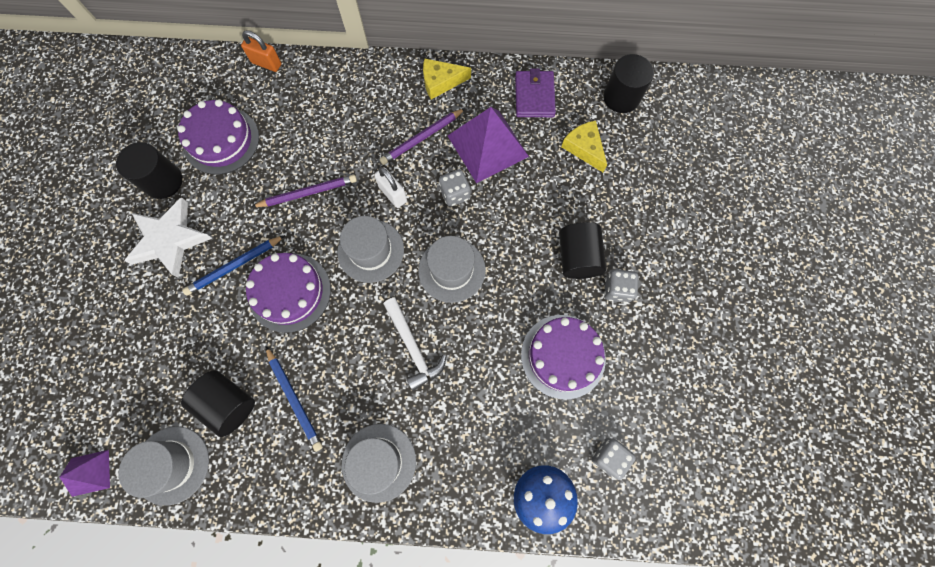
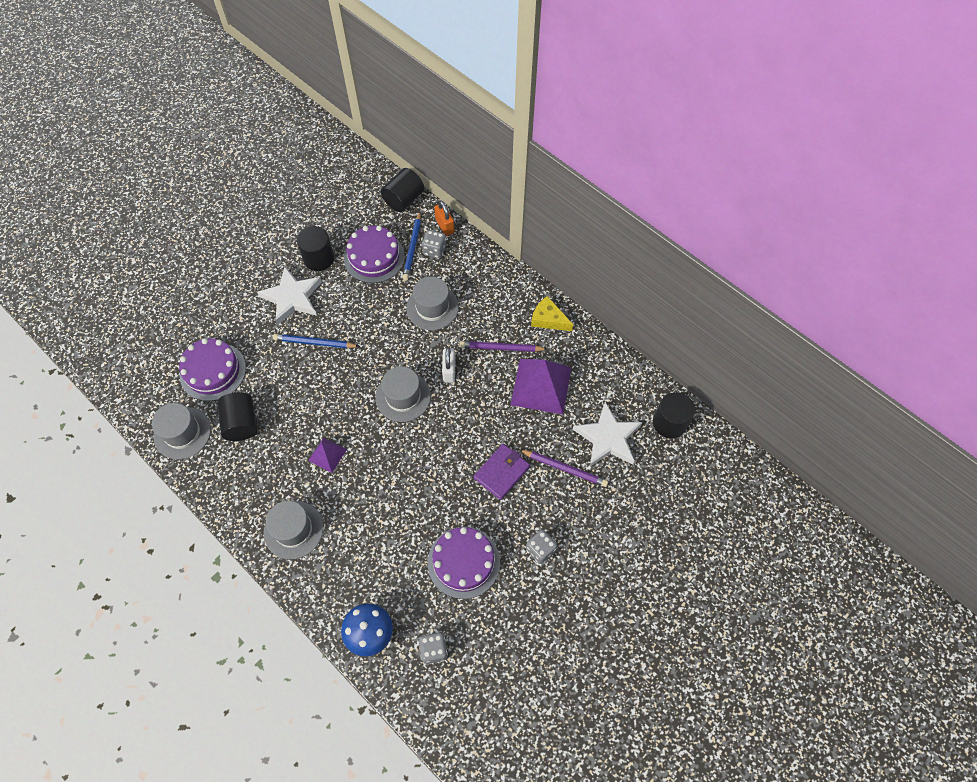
camera: 40 degrees right, 10 degrees down
(90, 473) = (139, 401): purple pyramid -> purple pyramid (327, 455)
(290, 292) = (332, 384): purple cake -> purple cake (213, 371)
(294, 399) = (279, 451): blue pencil -> blue pencil (412, 248)
(308, 193) = (397, 330): purple pencil -> purple pencil (564, 468)
(413, 347) = (375, 477): white hammer -> none
(451, 270) = (442, 449): grey hat -> grey hat (432, 307)
(455, 194) = (489, 401): grey dice -> grey dice (434, 250)
(534, 96) = (605, 376): purple wallet -> purple wallet (501, 472)
(577, 257) = (533, 507): black cylinder -> black cylinder (404, 199)
(584, 148) = (608, 438): yellow cheese -> white star

